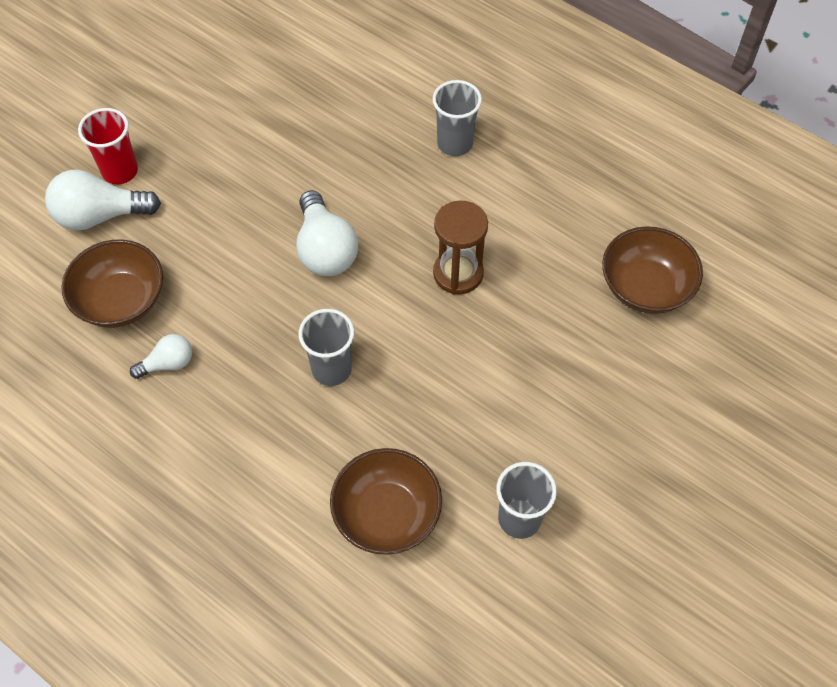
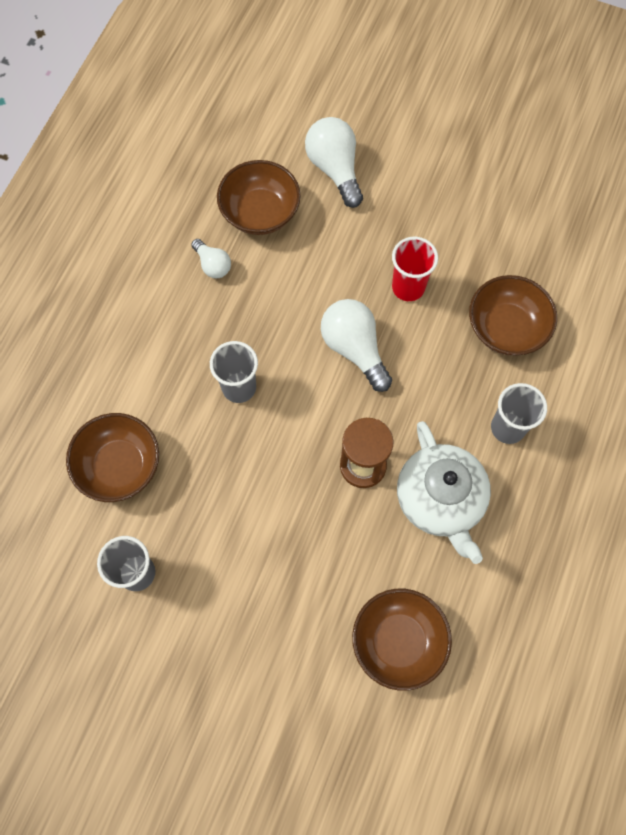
camera: 75 degrees right, 10 degrees up
(120, 171) = (383, 168): red cup -> red cup (408, 287)
(325, 249) = (354, 349): white light bulb -> white light bulb turned 90 degrees clockwise
(350, 116) = (506, 328): none -> brown bowl
(512, 217) = (440, 499): none -> white teapot

